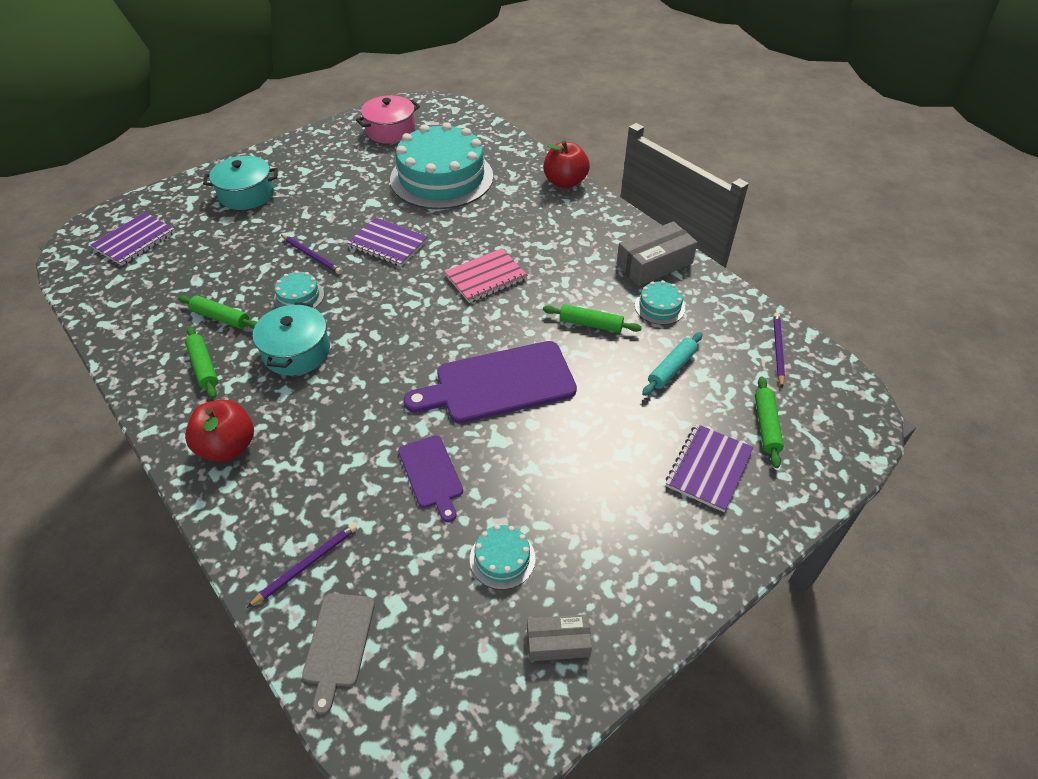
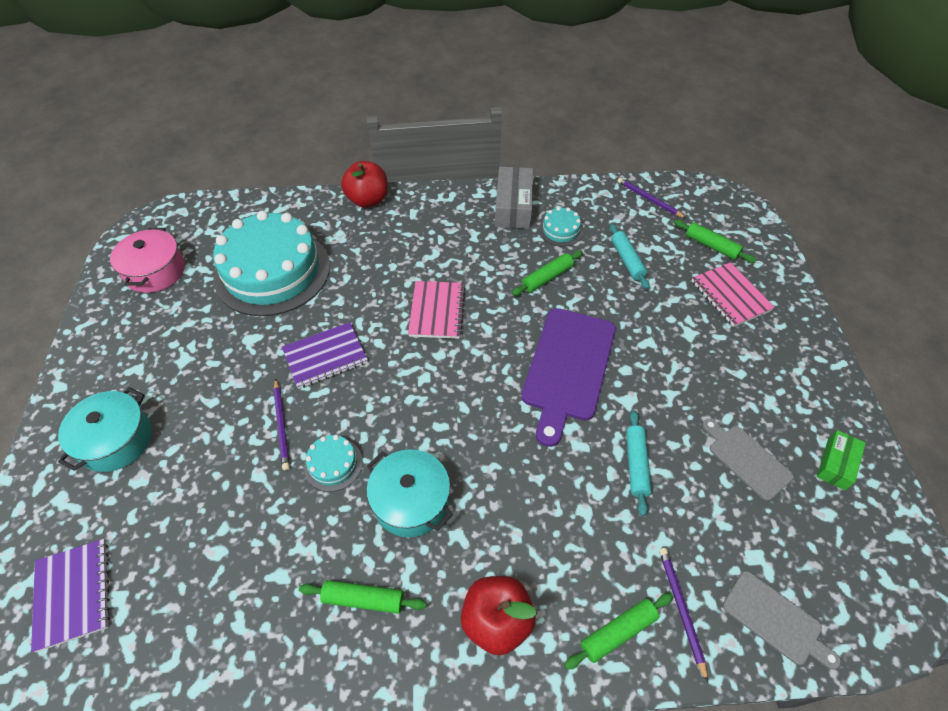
camera: 55 degrees left, 5 degrees up
(221, 318) = (301, 551): green rolling pin -> green rolling pin (618, 632)
(312, 256) = (282, 425): purple pencil -> purple pencil turned 90 degrees clockwise
(431, 474) = (636, 464): purple cutting board -> turquoise rolling pin
(502, 558) = (746, 459): turquoise cake -> grey cutting board
(558, 642) = (836, 464): grey box -> green box
(708, 468) = (730, 296): purple notebook -> pink notebook

